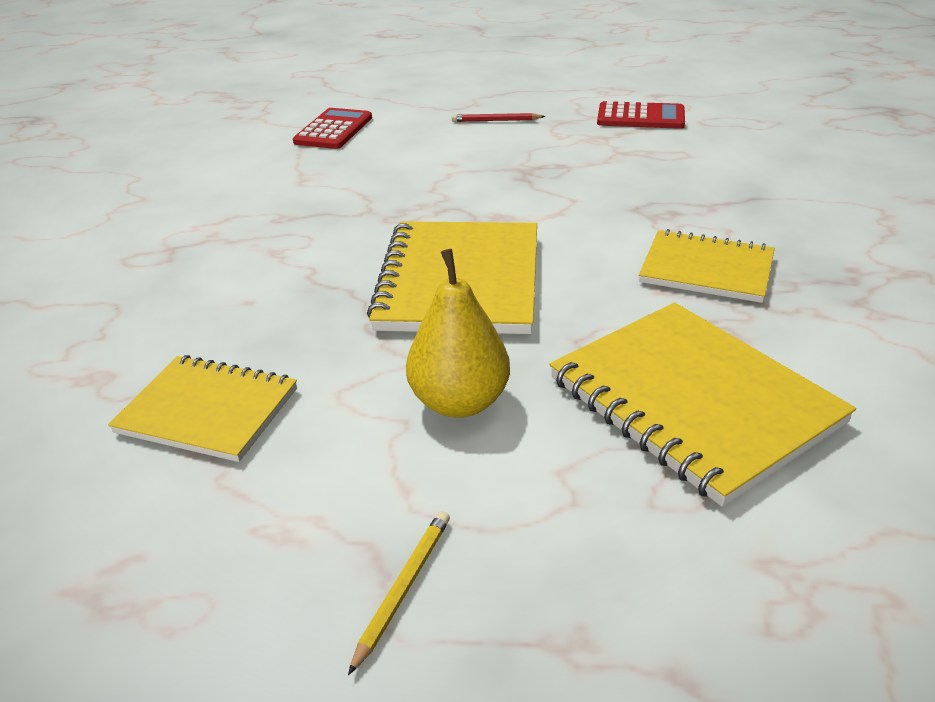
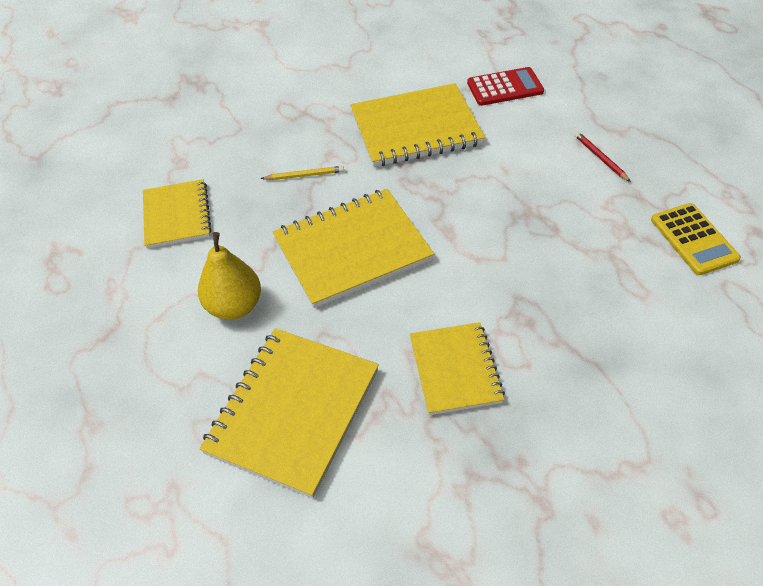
camera: 60 degrees right, 15 degrees up
(318, 189) = (416, 128): none -> yellow notebook
(403, 588) = (97, 348): yellow pencil -> yellow pencil (304, 175)
(640, 117) = (693, 239): red calculator -> yellow calculator

